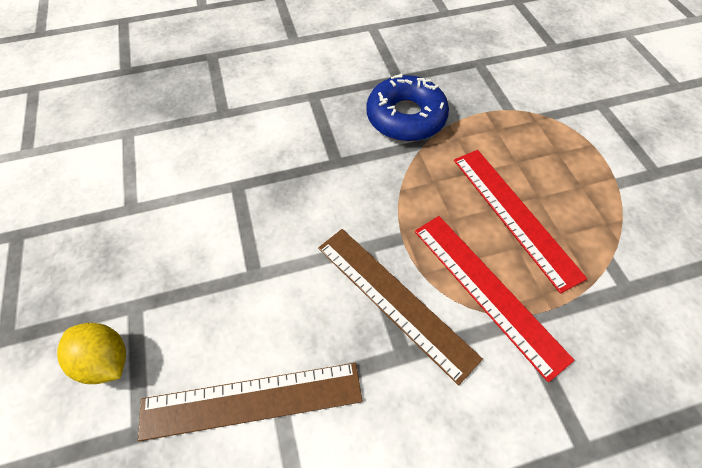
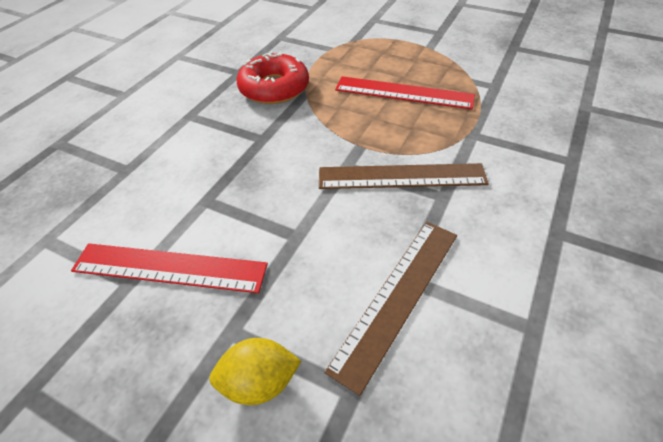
camera: 45 degrees left, 10 degrees down
(406, 117) = (274, 88): blue donut -> red donut
(487, 291) = (440, 134): red ruler -> red ruler (169, 267)

